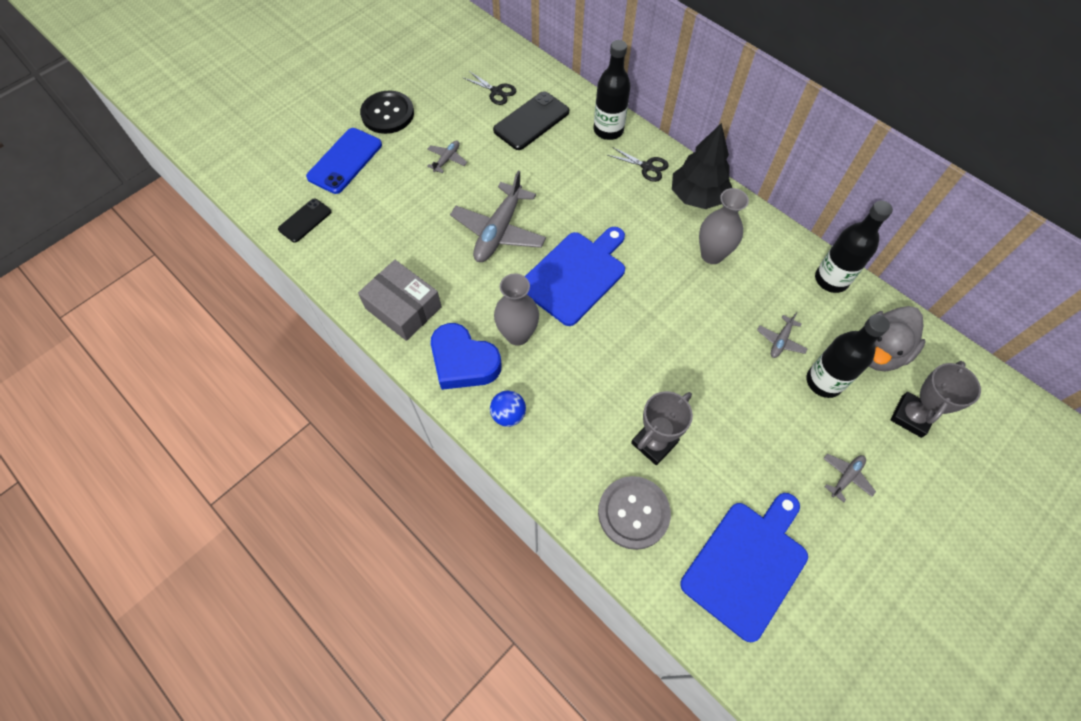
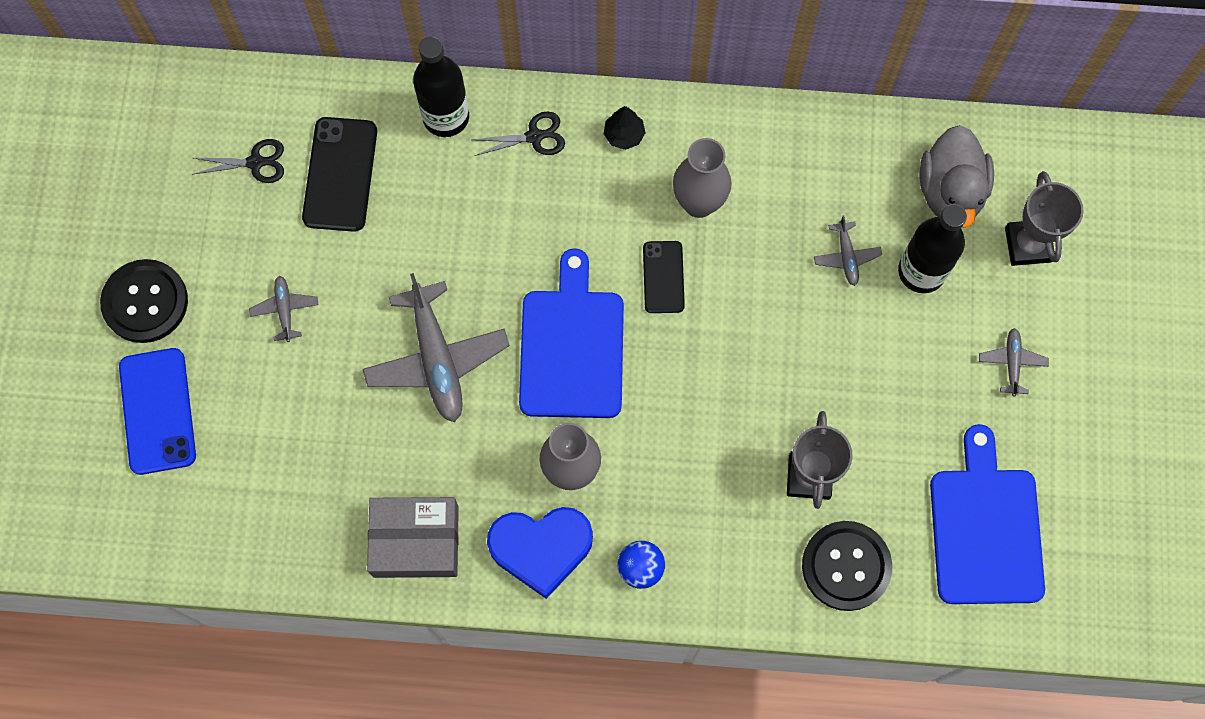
camera: 40 degrees left, 10 degrees up
(305, 220) = (190, 528): black phone -> black phone (663, 277)
(633, 513) = (846, 566): grey button -> black button
(697, 196) = (624, 135): black tree -> black tree, size x0.48
(831, 279) = (845, 137): black bottle -> none

